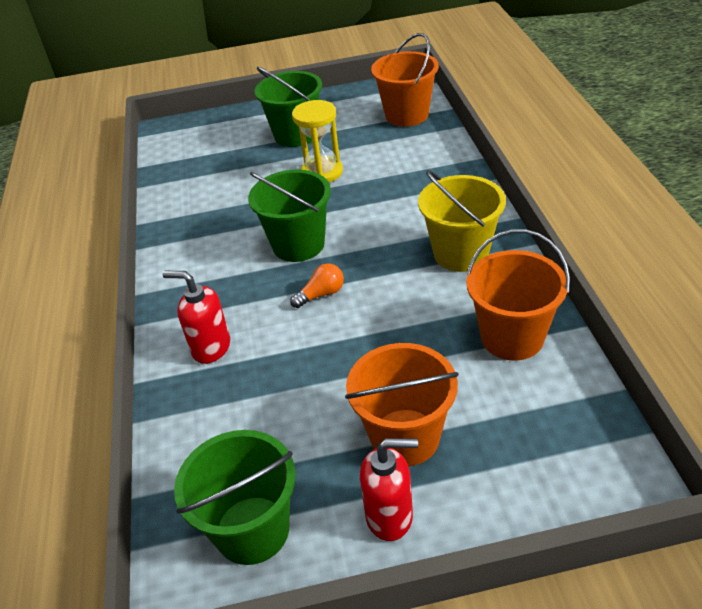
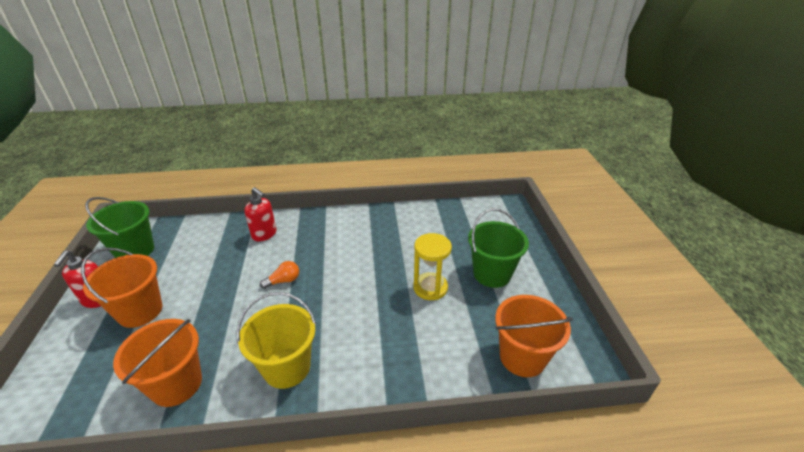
camera: 90 degrees right, 5 degrees down
(211, 348) = (264, 234): red soap dispenser -> red soap dispenser turned 105 degrees clockwise
(298, 245) = (341, 271): green bucket -> none
(321, 294) = (283, 281): orange light bulb -> orange light bulb turned 90 degrees counterclockwise

